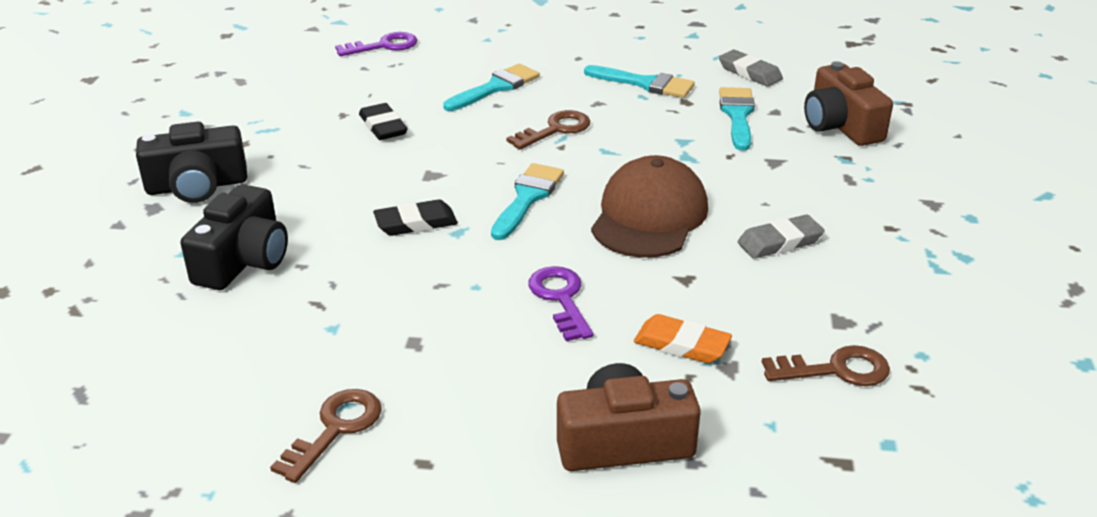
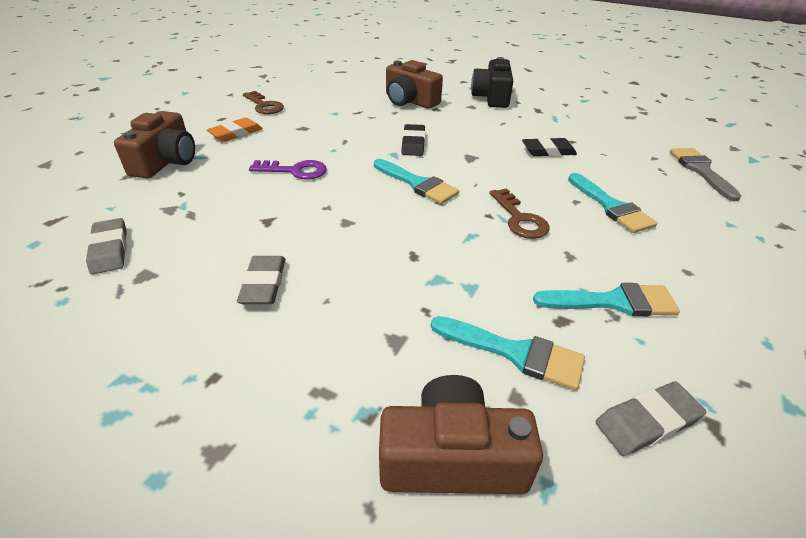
camera: 110 degrees right, 5 degrees up
(243, 260) = (410, 101): black camera -> brown camera
(384, 46) = (701, 170): purple key -> grey brush
(645, 84) = (613, 302): turquoise brush -> turquoise brush turned 135 degrees counterclockwise
(649, 216) = (356, 228): brown cap -> none
(682, 344) = (208, 198): orange eraser -> orange eraser (236, 133)
(836, 370) = (109, 249): brown key -> grey eraser

